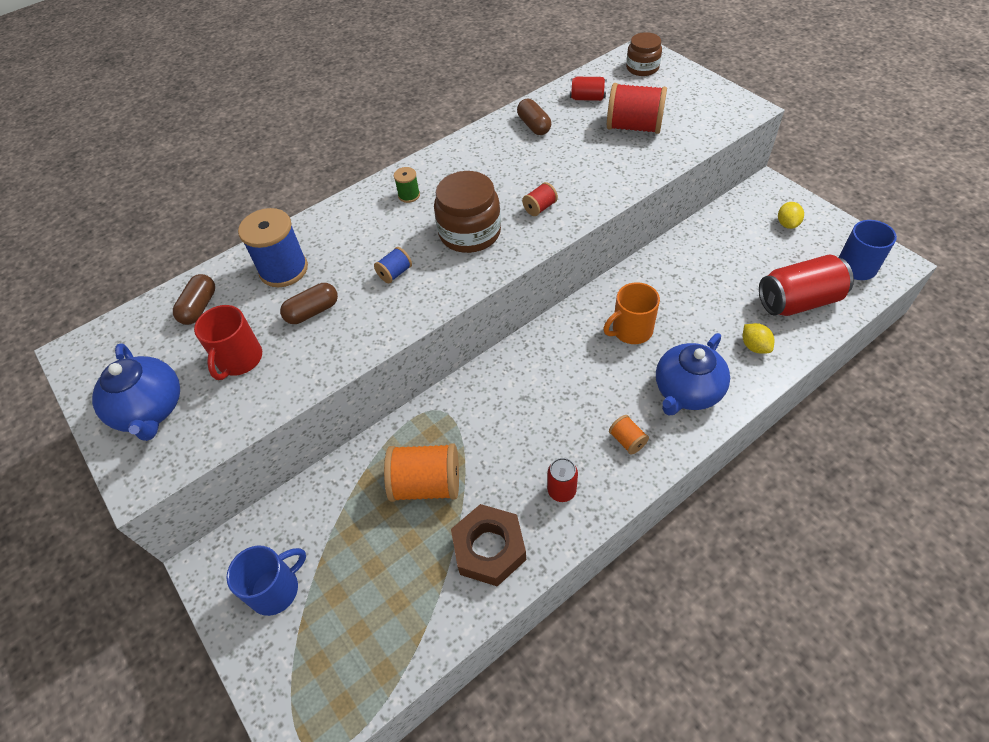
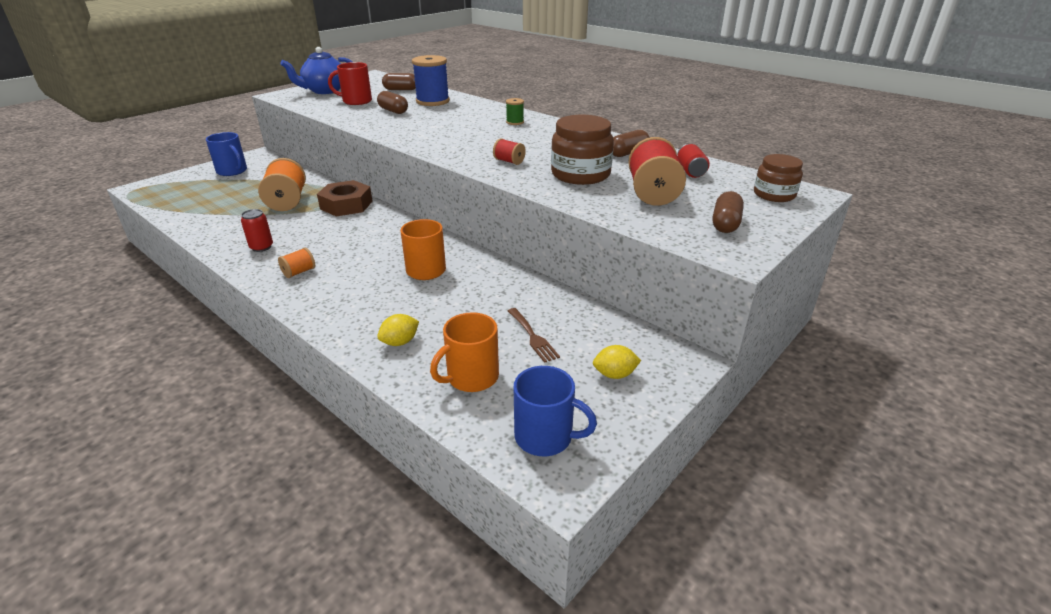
camera: 75 degrees right, 20 degrees down
(395, 273) = (428, 126): blue spool -> none
(470, 233) = (473, 142): brown jar -> brown jar (580, 174)
(489, 548) = (226, 225): brown nut -> brown nut (346, 205)
(686, 391) = (346, 300): blue teapot -> none
(695, 102) = (725, 224): none -> brown capsule
(743, 262) = (533, 337): none -> brown fork
(798, 301) = (471, 377): red can -> orange mug

